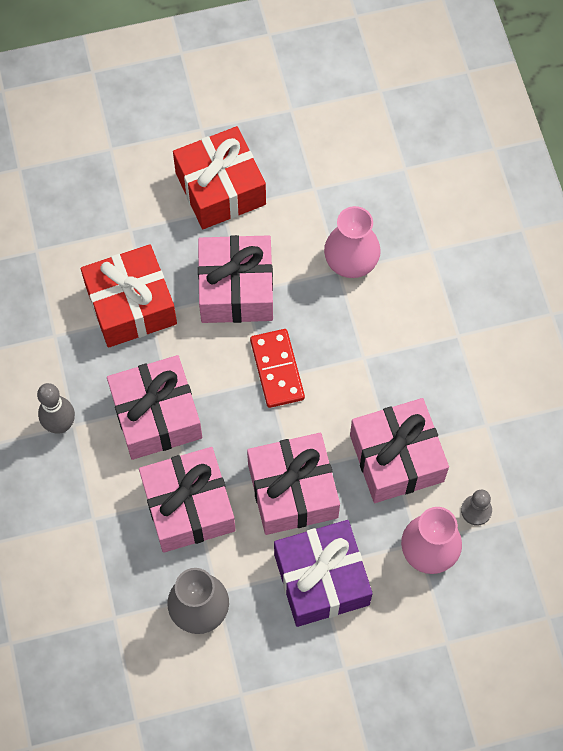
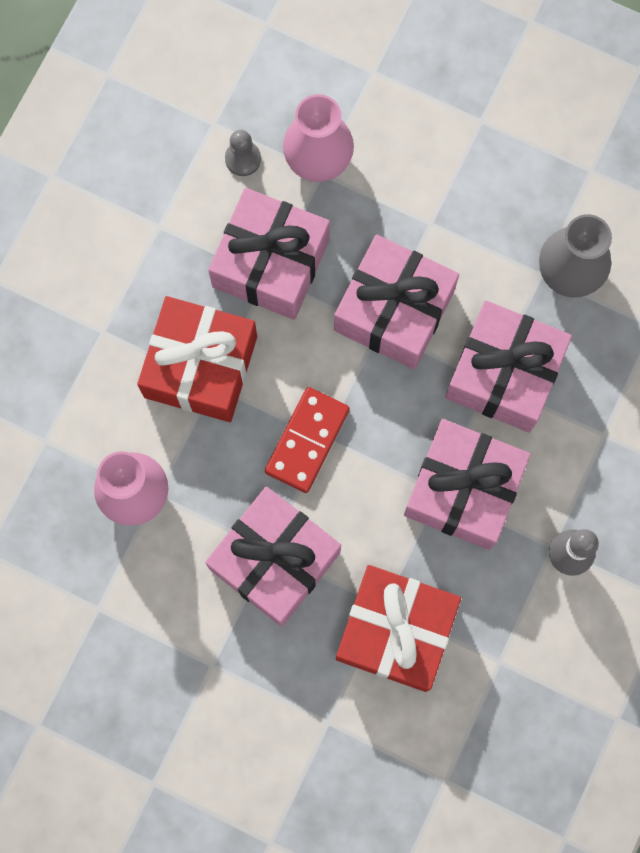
camera: 140 degrees left, 10 degrees up
(220, 188) = (194, 691): red gift -> red gift (201, 367)
(321, 579) = (436, 210): purple gift -> none

